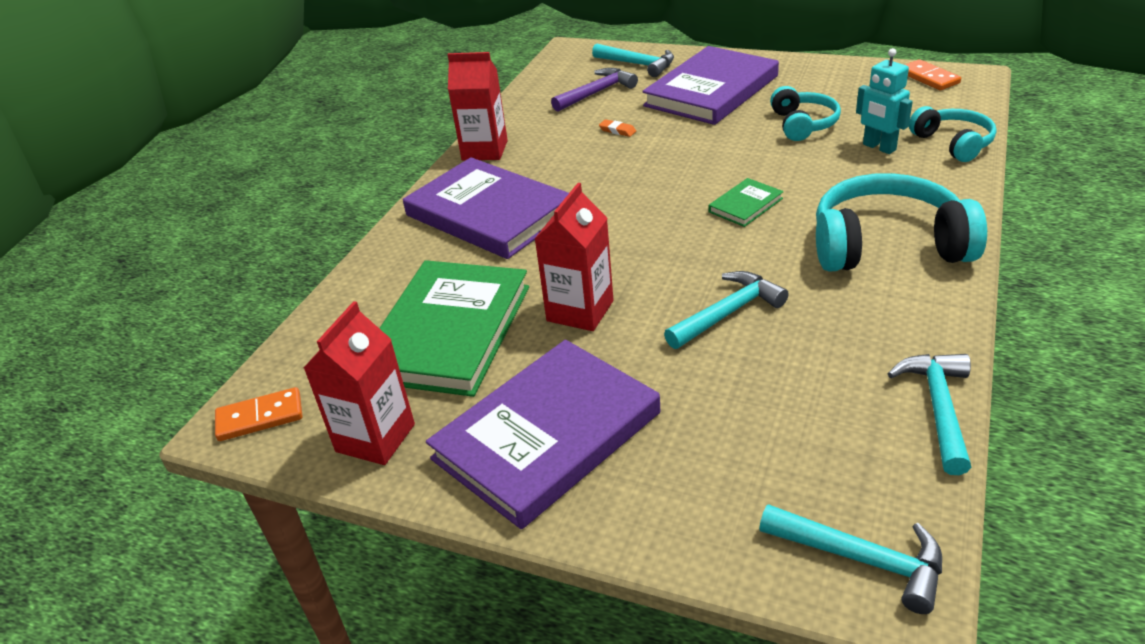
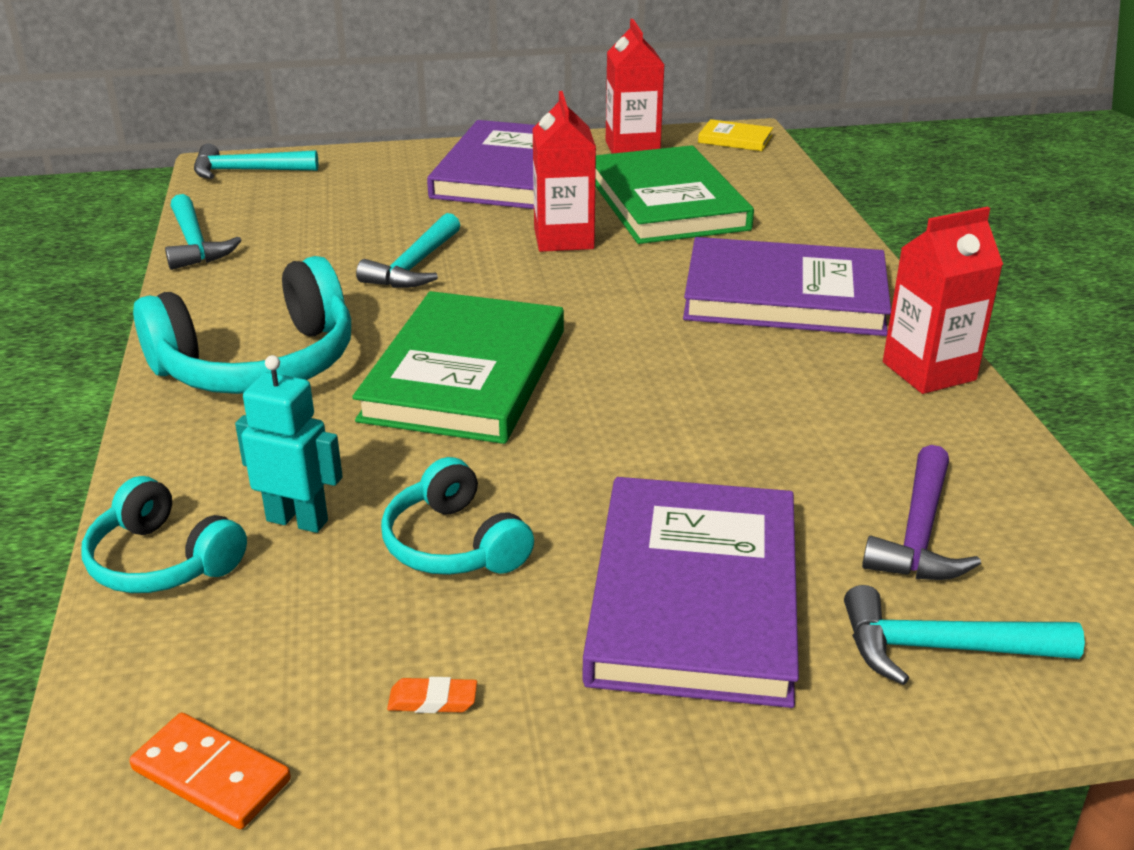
camera: 145 degrees right, 5 degrees down
(260, 417) = (735, 139): orange domino -> yellow book
(617, 130) = (771, 453): orange eraser -> orange eraser (432, 700)
(745, 205) = (465, 374): green book -> green book, size x2.29

